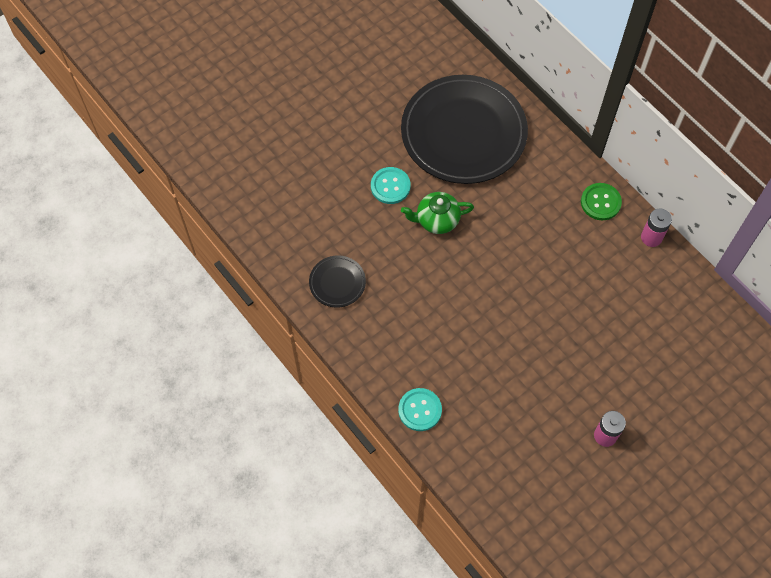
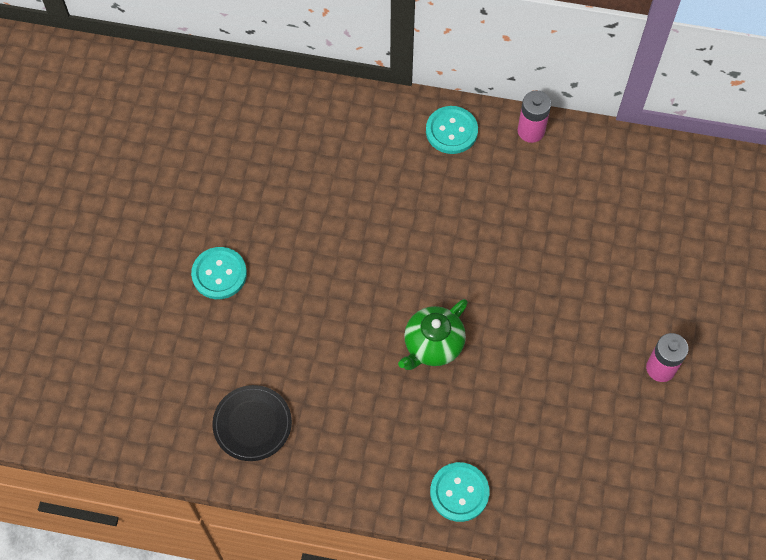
camera: 40 degrees left, 0 degrees up
(436, 220) = (301, 274): green teapot -> green teapot (432, 345)
(463, 133) = (248, 159): black plate -> none
(600, 202) = (451, 131): green button -> turquoise button

